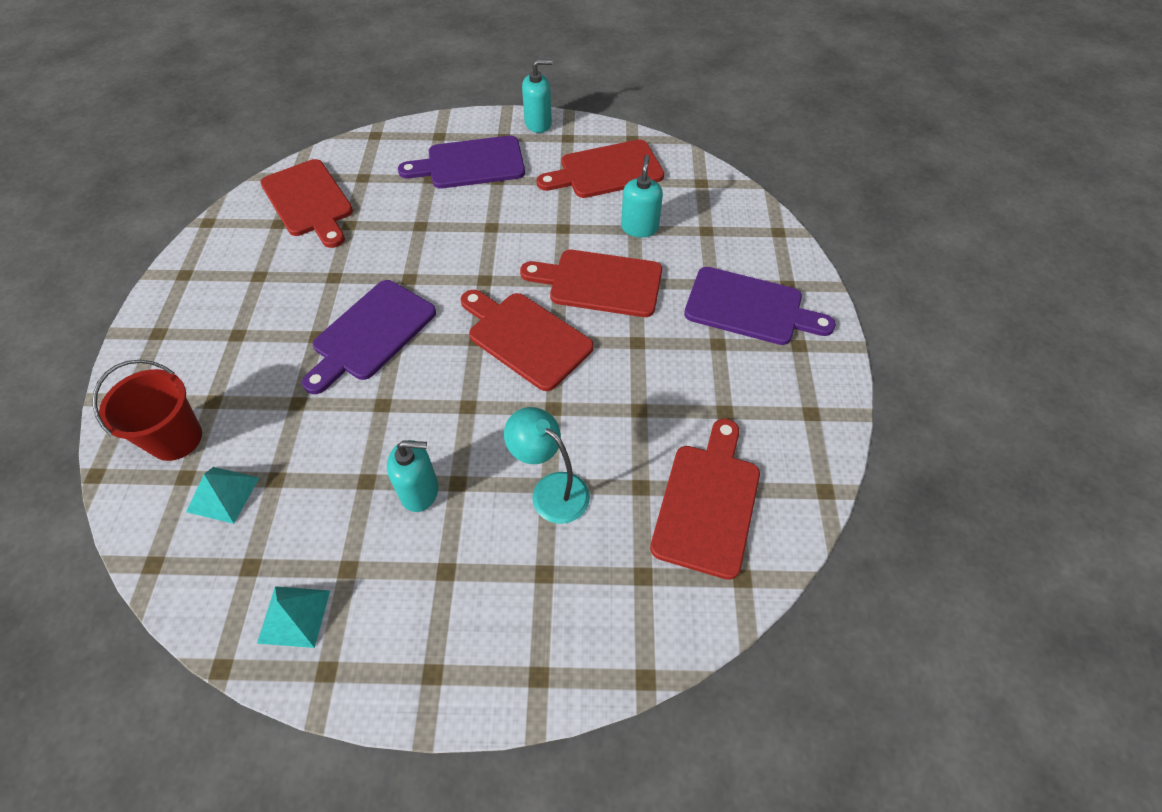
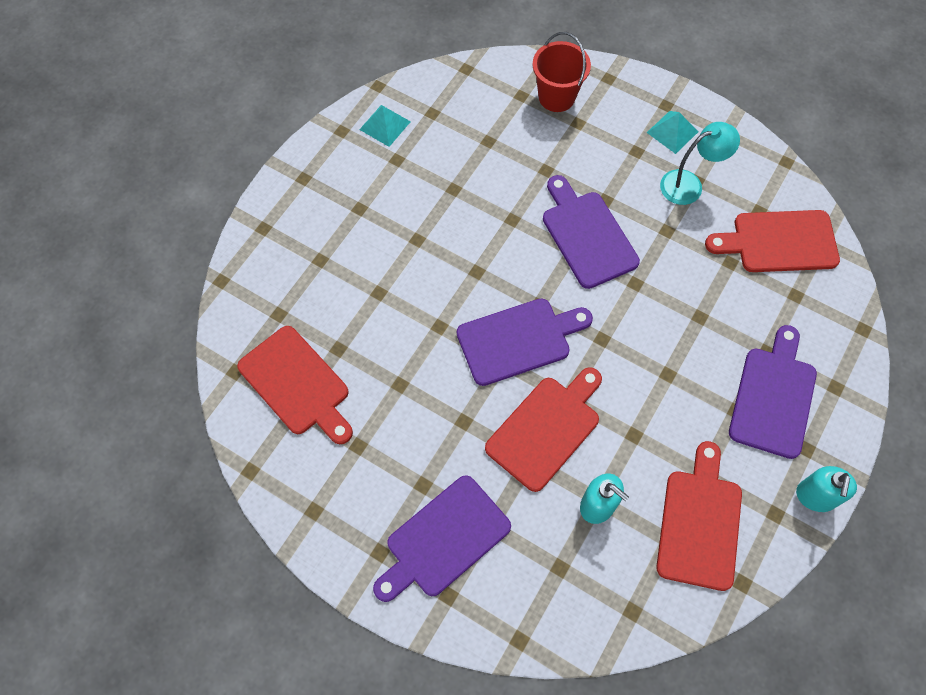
camera: 120 degrees right, 10 degrees up
(223, 494) = (494, 112): turquoise pyramid -> turquoise pyramid (672, 132)
(420, 491) = (425, 216): turquoise soap dispenser -> none
(525, 338) = (518, 340): red cutting board -> purple cutting board
(551, 490) = (374, 292): turquoise lamp -> turquoise lamp (689, 184)

